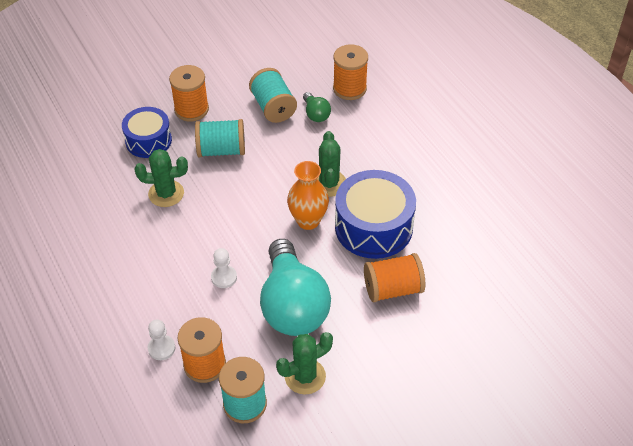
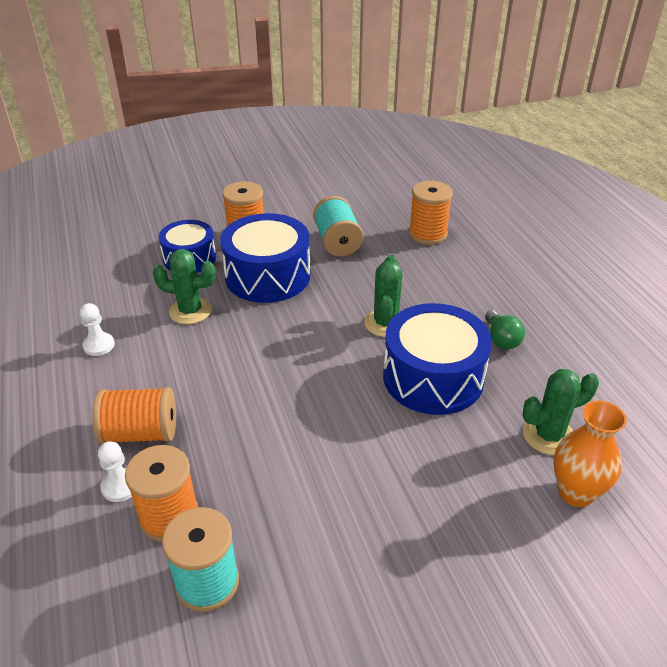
camera: 10 degrees right, 10 degrees down
(221, 150) = (267, 276): turquoise spool -> blue drum
(224, 277) = (229, 410): white pawn -> white pawn (99, 345)
(292, 305) = (308, 457): turquoise light bulb -> none
(305, 376) = (302, 556): green cactus -> green cactus (548, 435)
(308, 221) = (351, 360): orange vase -> orange vase (575, 492)
(316, 114) = (384, 253): green light bulb -> green light bulb (501, 339)
(393, 289) = (447, 455): orange spool -> orange spool (140, 433)

